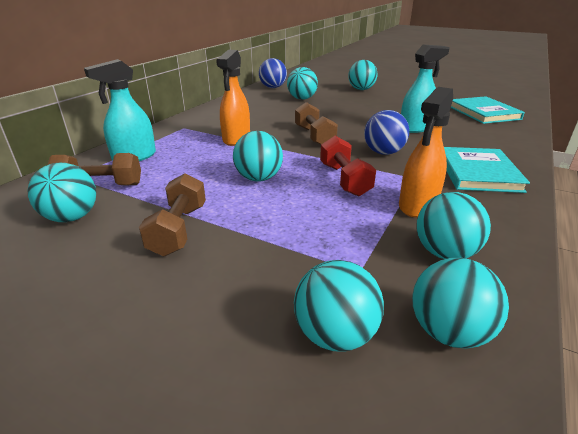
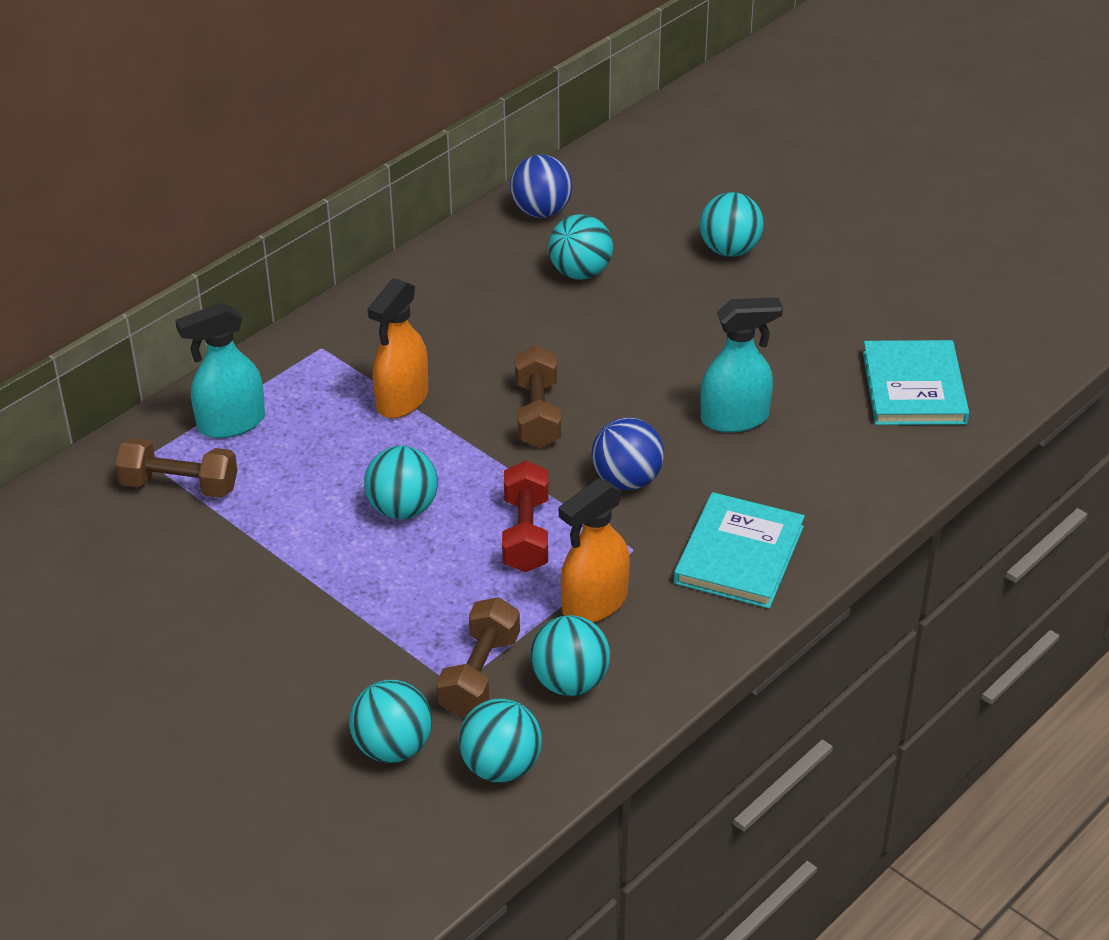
camera: 15 degrees right, 10 degrees up
(72, 217) = (145, 542): turquoise ball -> none
(179, 229) = (272, 587): brown dumbbell -> brown dumbbell (479, 674)

